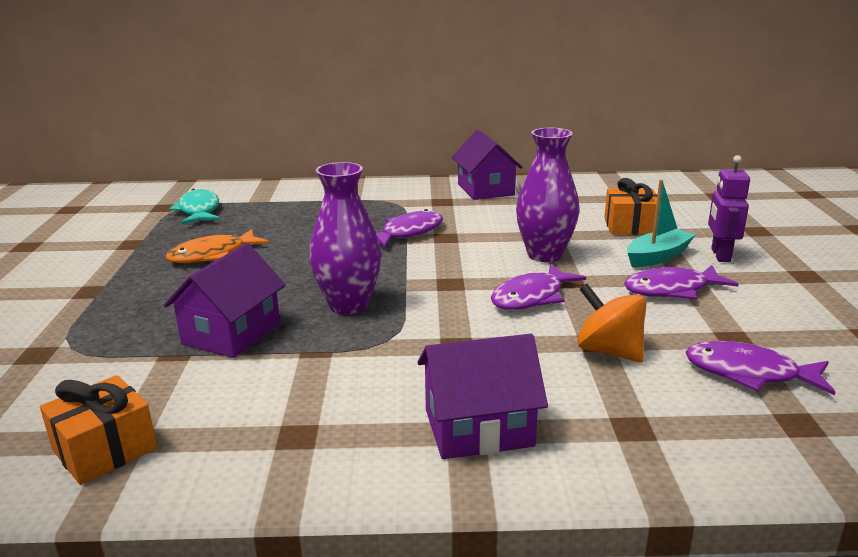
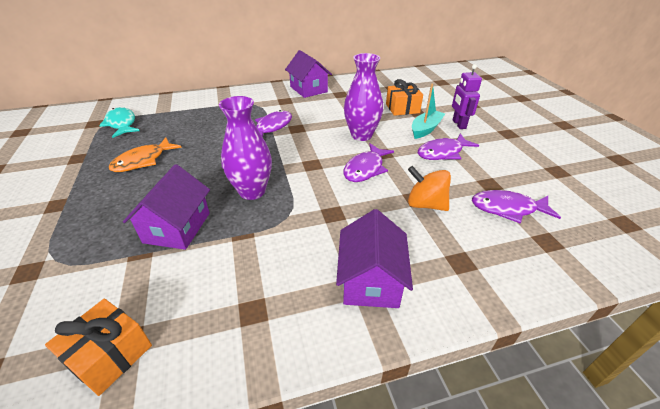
camera: 15 degrees left, 15 degrees up
(478, 428) = (370, 280): purple house -> purple house turned 60 degrees counterclockwise

